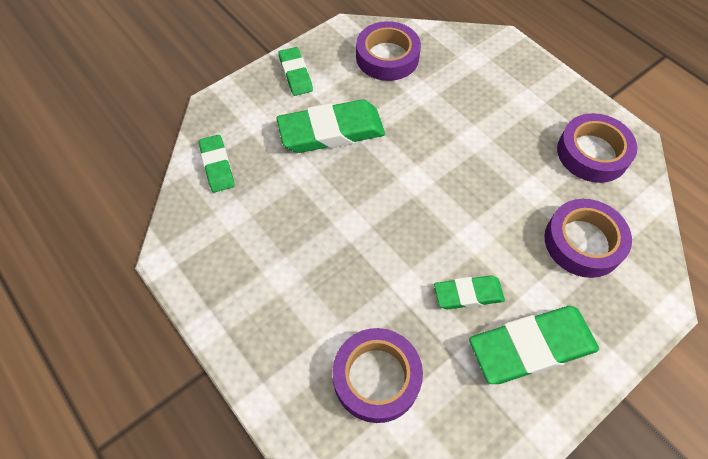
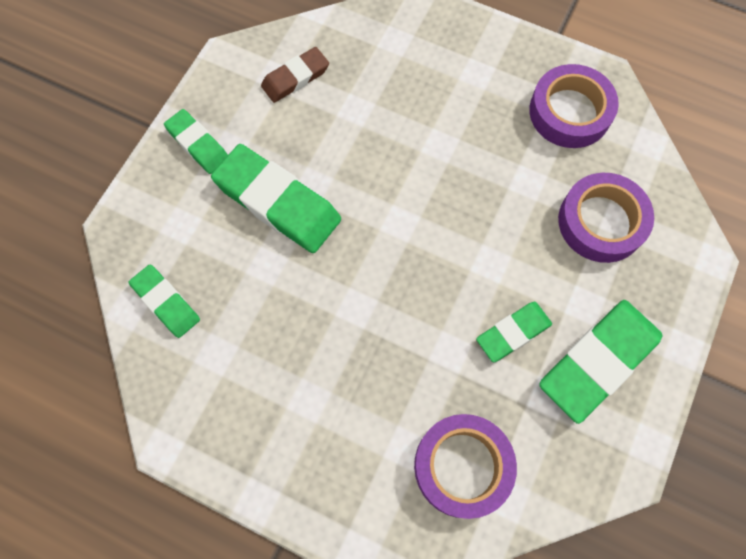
camera: 25 degrees left, 10 degrees up
(331, 131) = (277, 202): green eraser -> green eraser turned 75 degrees clockwise
(387, 57) = (295, 78): purple tape -> brown eraser

